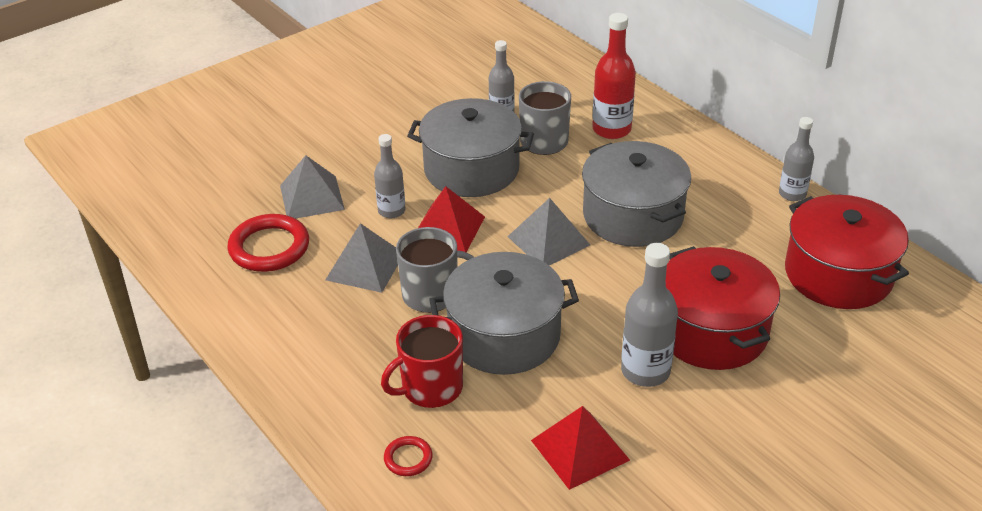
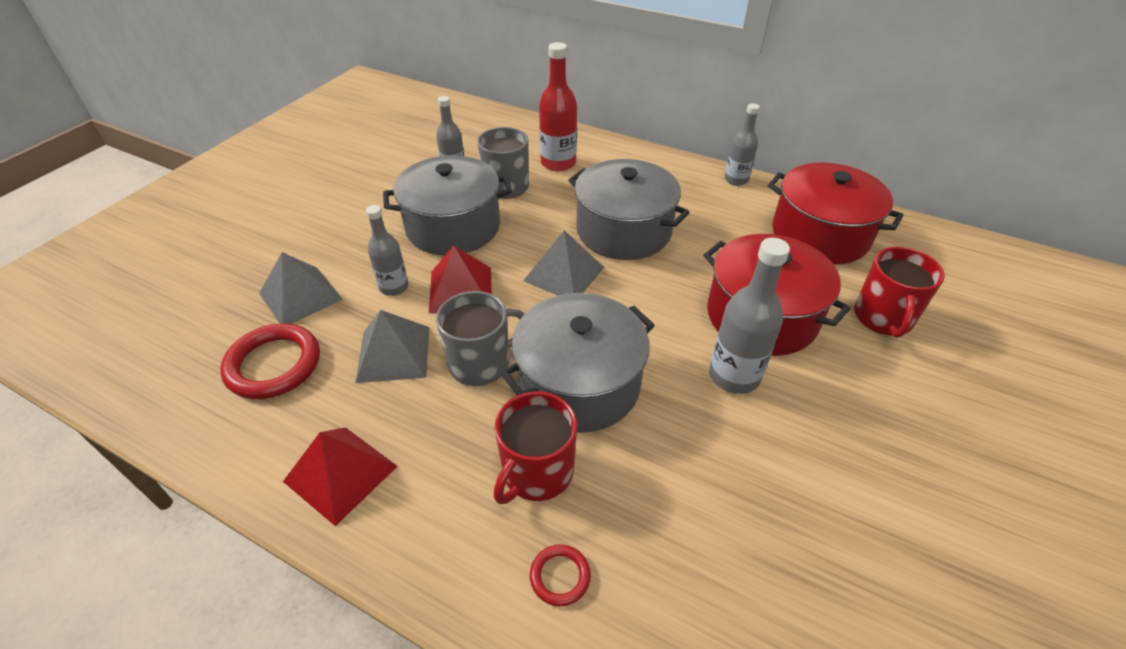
camera: 25 degrees left, 5 degrees up
(580, 450) = (732, 488): red pyramid -> red pyramid (340, 474)
(835, 368) = (883, 318): none -> red mug

